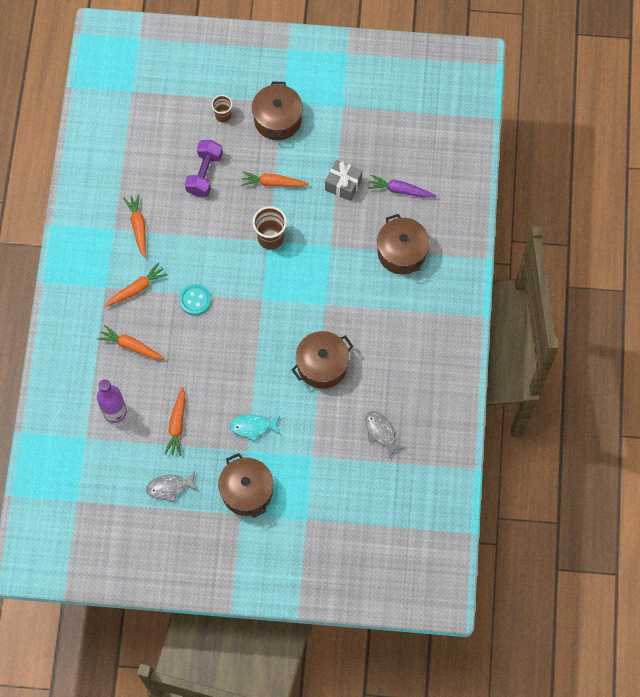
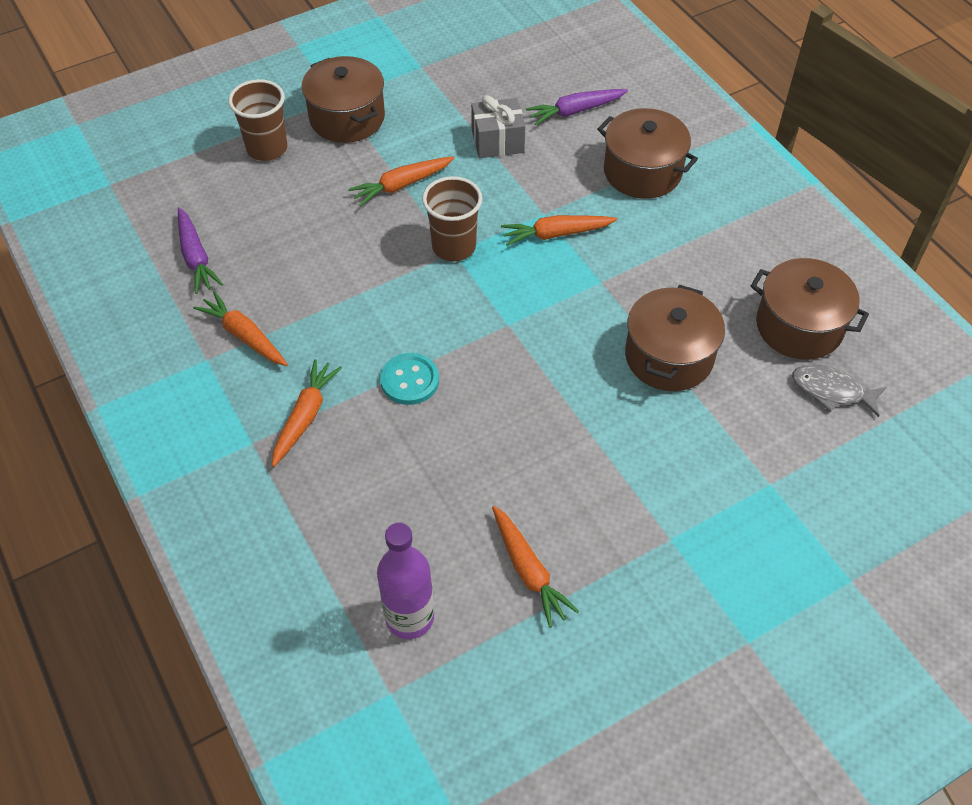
camera: 35 degrees left, 15 degrees down
(131, 346) = (359, 501): orange carrot -> orange carrot (556, 234)
(145, 165) = (196, 257): none -> purple carrot
(170, 487) = (600, 678): grey fish -> none
(204, 174) = (294, 223): purple dumbbell -> none
(223, 115) = (267, 148): brown cup -> brown cup, size x1.59
(247, 491) = (725, 599): brown pot -> brown pot (799, 326)
(253, 427) = (648, 499): turquoise fish -> none

